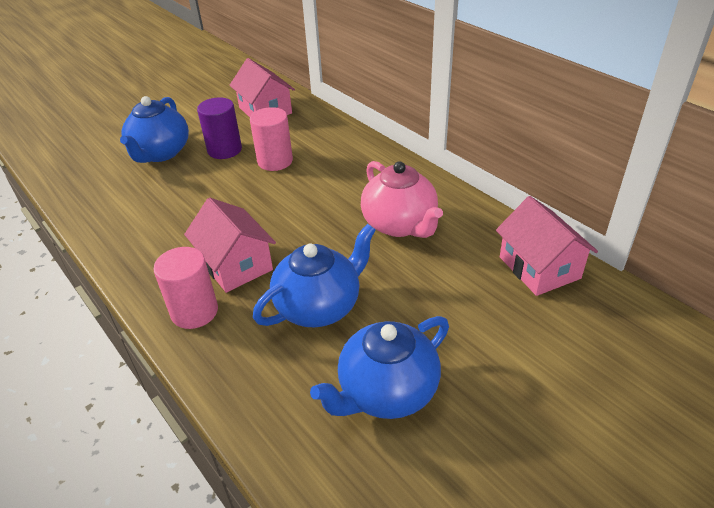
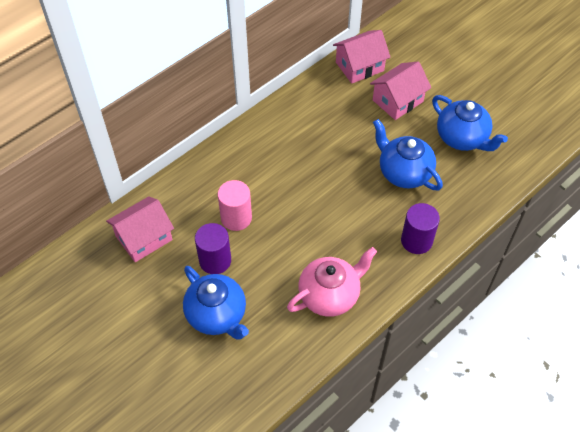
camera: 95 degrees left, 15 degrees up
(160, 153) = (217, 315): blue teapot -> blue teapot turned 45 degrees clockwise
(194, 311) = (416, 241): pink cylinder -> purple cylinder
(235, 264) = (369, 225): pink house -> pink house (397, 101)
(400, 224) = (321, 132): pink teapot -> pink teapot (330, 295)

